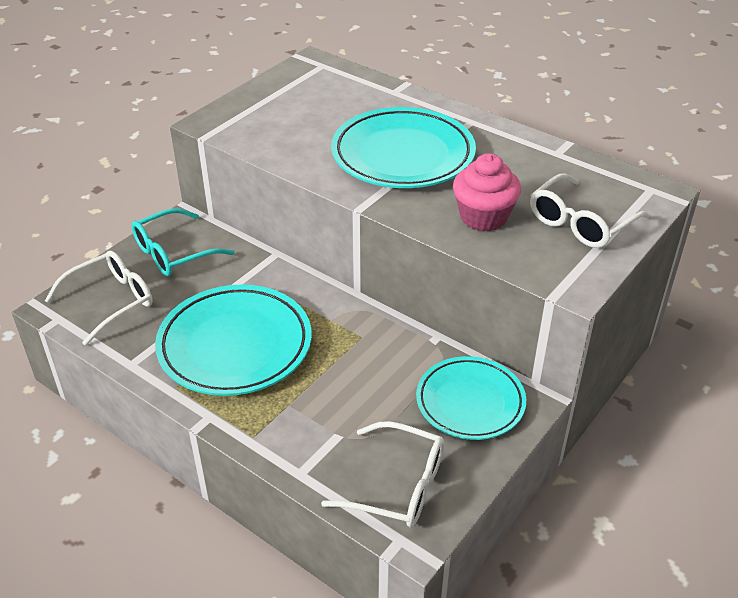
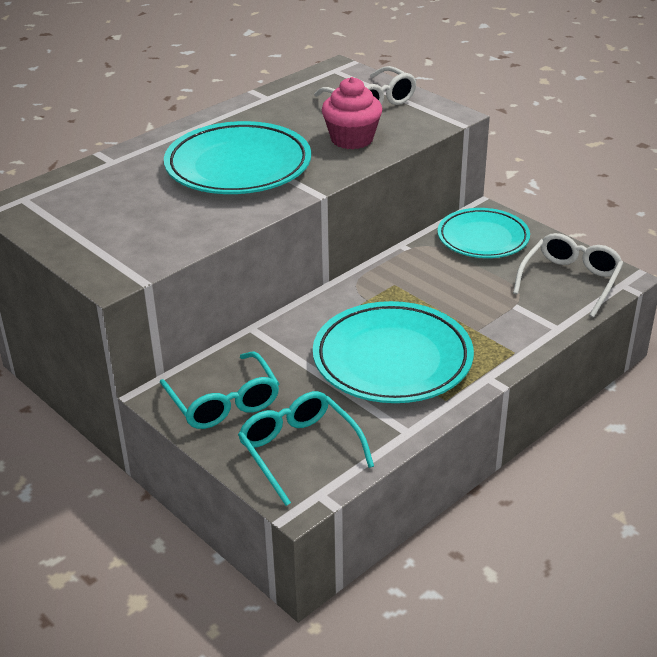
camera: 80 degrees left, 5 degrees down
(111, 301) = (299, 451): white glasses -> turquoise glasses

